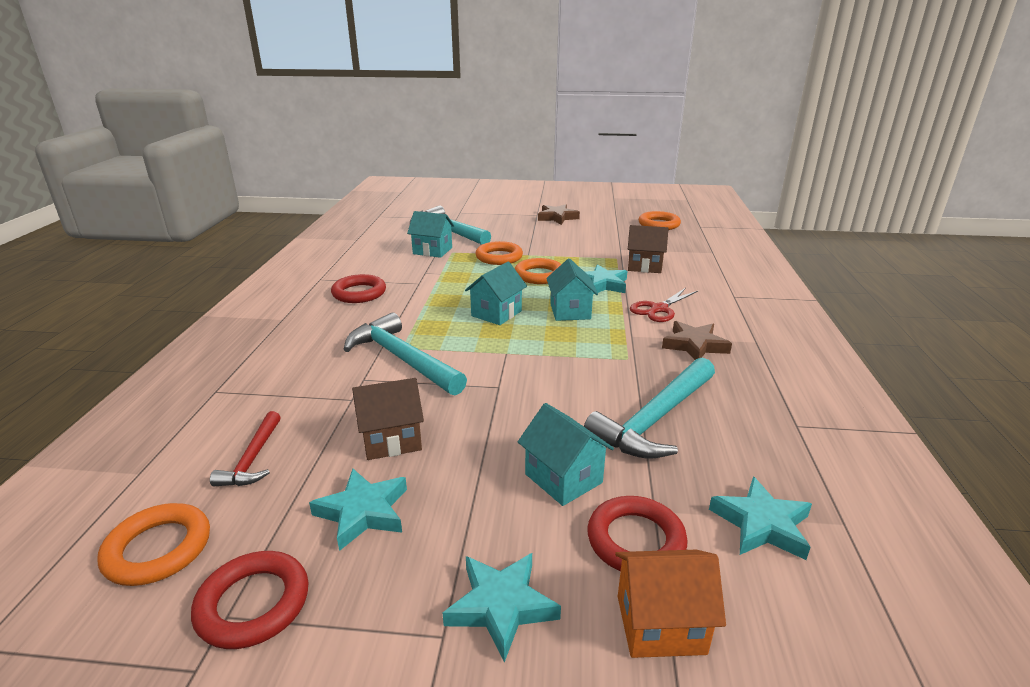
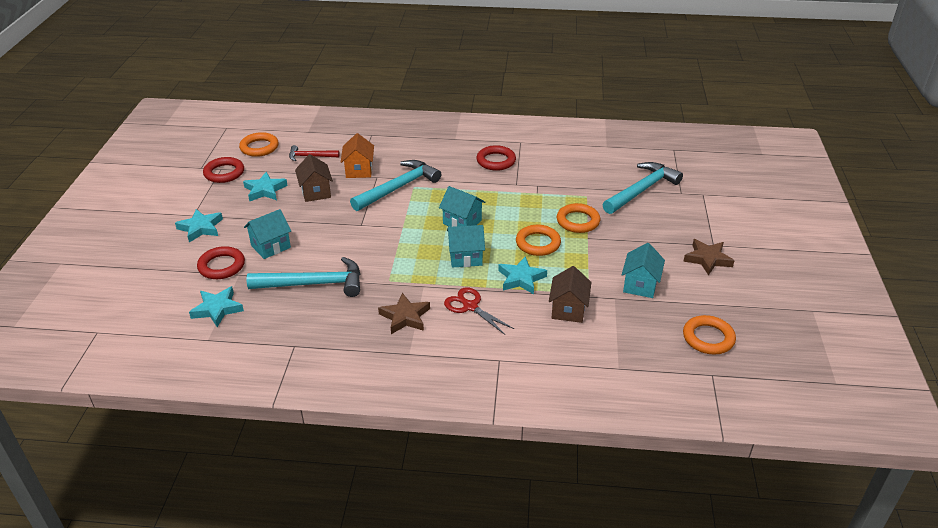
camera: 90 degrees right, 10 degrees up
(432, 251) = (587, 185): turquoise house -> turquoise house (640, 285)
(655, 419) = (314, 284): turquoise hammer -> turquoise hammer turned 135 degrees clockwise
(660, 624) = (176, 268): orange house -> orange house (359, 170)

